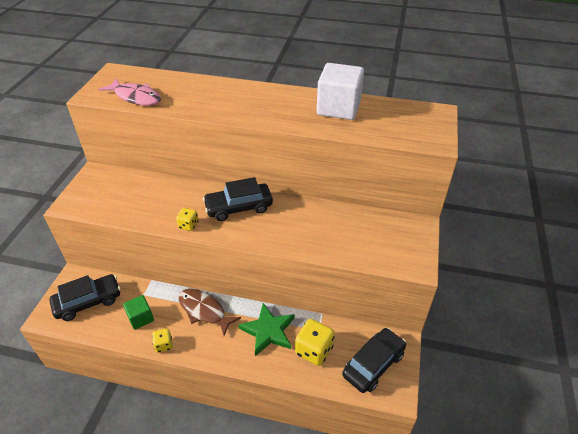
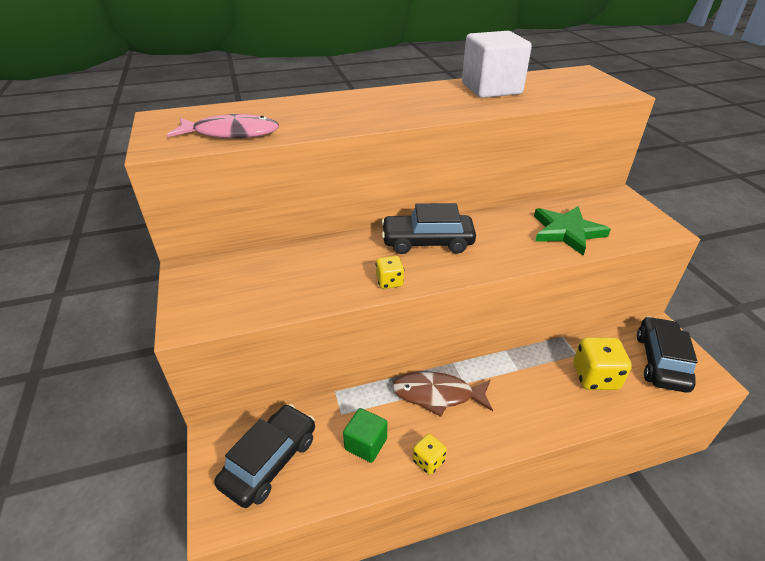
camera: 30 degrees left, 5 degrees down
(239, 207) = (427, 242): black car -> black car turned 45 degrees clockwise
(268, 331) = (530, 381): green star -> green star (567, 232)

